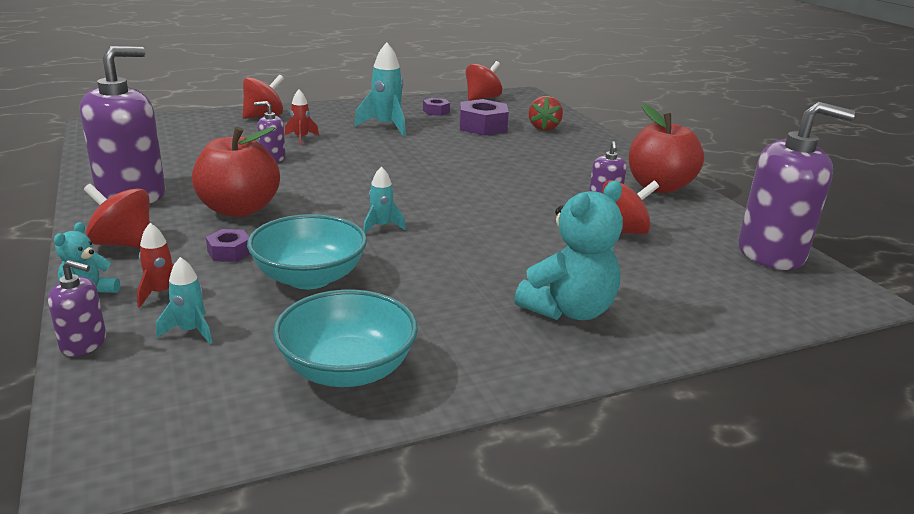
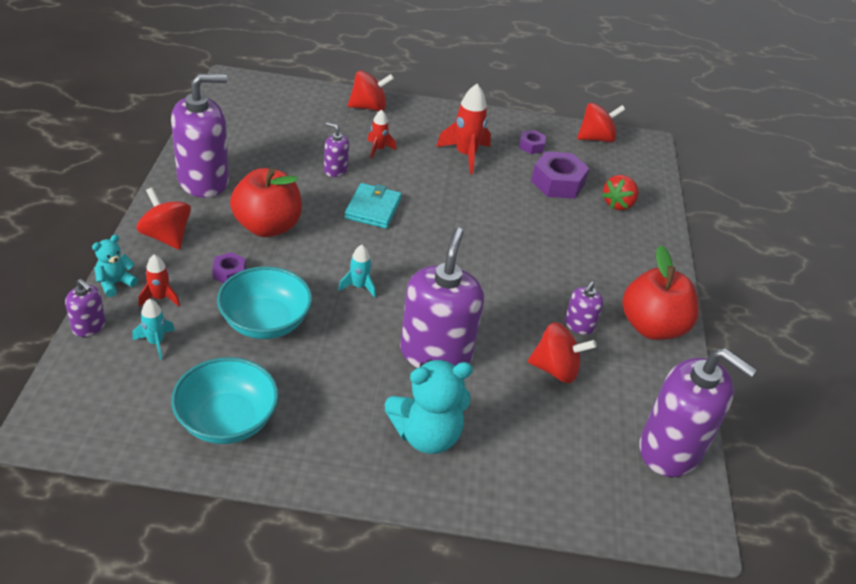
camera: 25 degrees right, 15 degrees up
(337, 174) = (373, 209): none -> turquoise wallet
(386, 126) = (465, 155): turquoise rocket -> red rocket
(507, 251) = (435, 353): none -> purple soap dispenser

